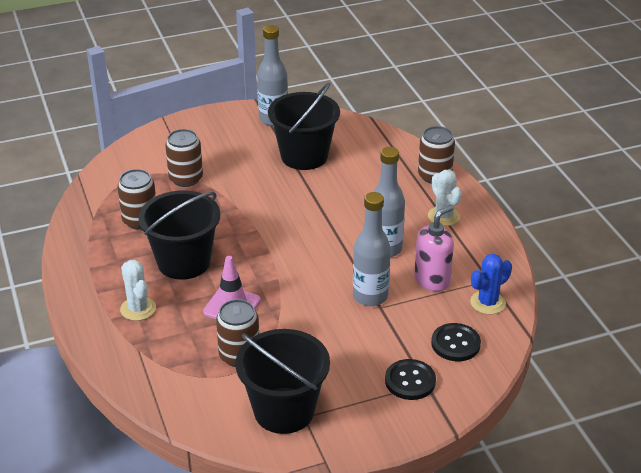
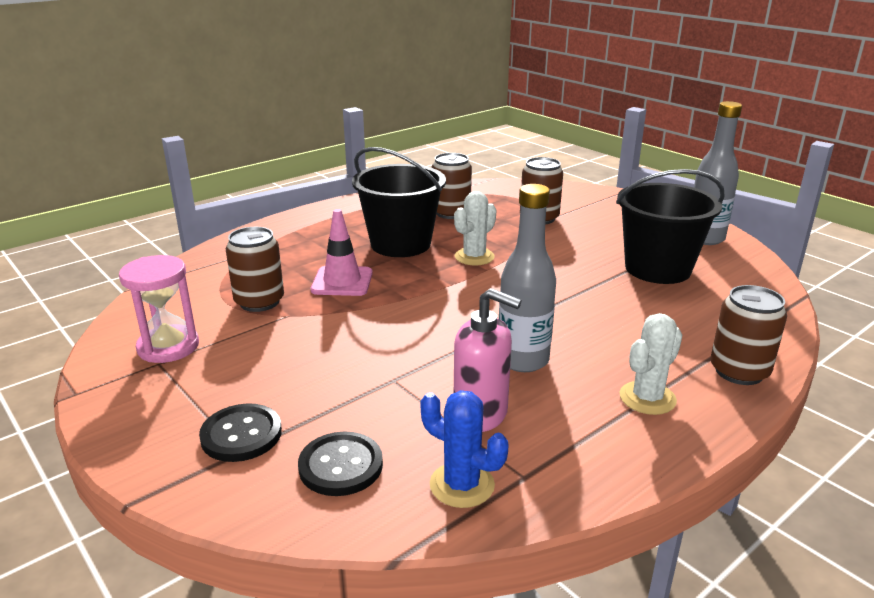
camera: 70 degrees right, 10 degrees down
(138, 309) = (314, 239): white cactus -> white cactus (474, 257)
(284, 410) = (168, 347): black bucket -> pink hourglass
(370, 296) = (411, 367): grey bottle -> none

